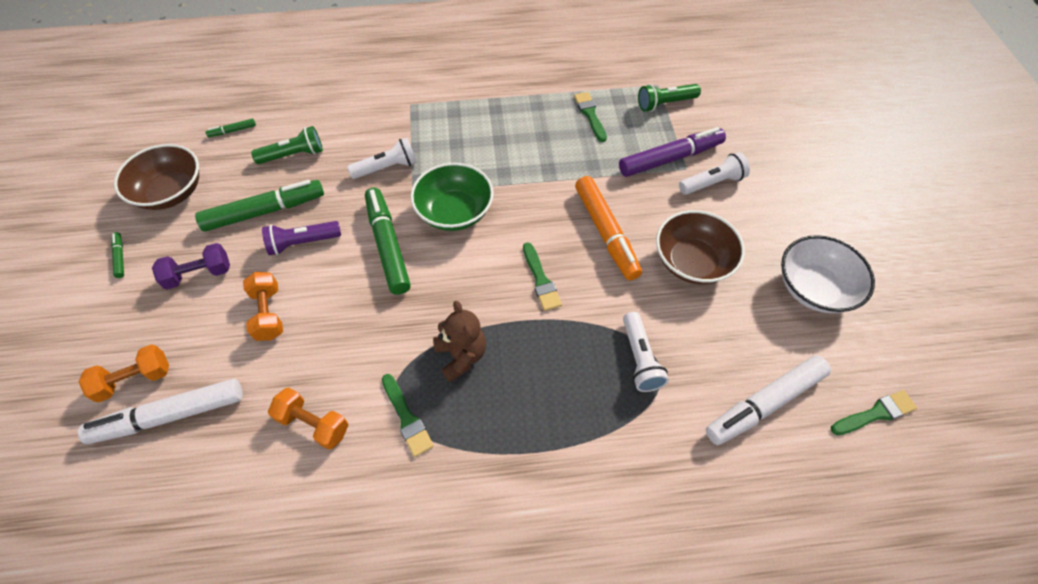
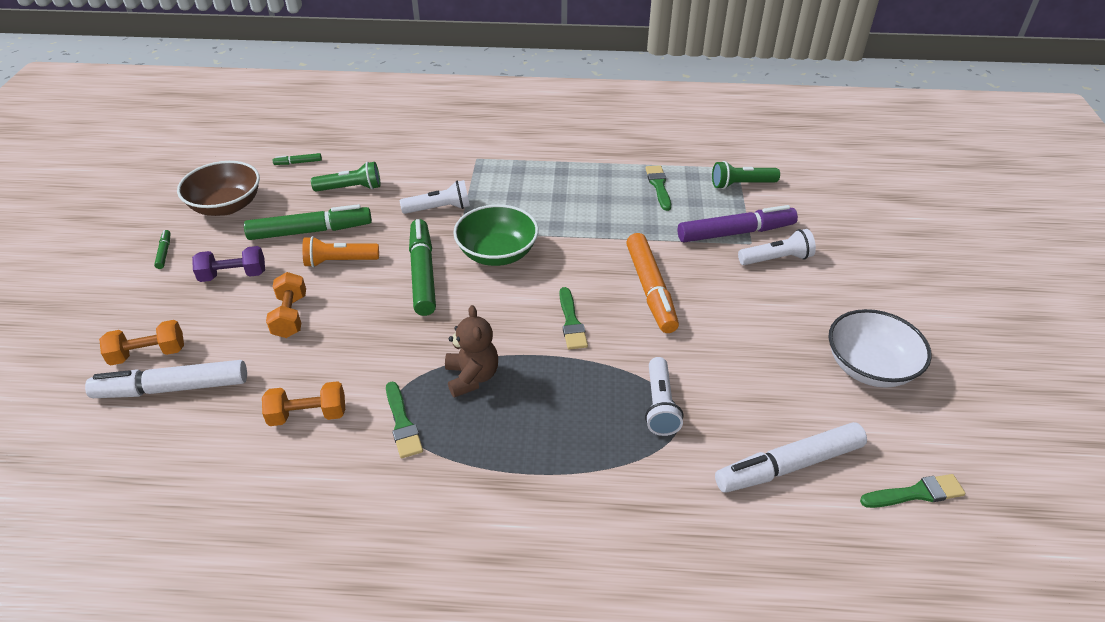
camera: 10 degrees right, 15 degrees down
(302, 243) = (339, 261): purple flashlight -> orange flashlight
(313, 424) = (308, 415): orange dumbbell -> orange dumbbell turned 45 degrees counterclockwise
(692, 262) = (738, 326): brown bowl -> none

